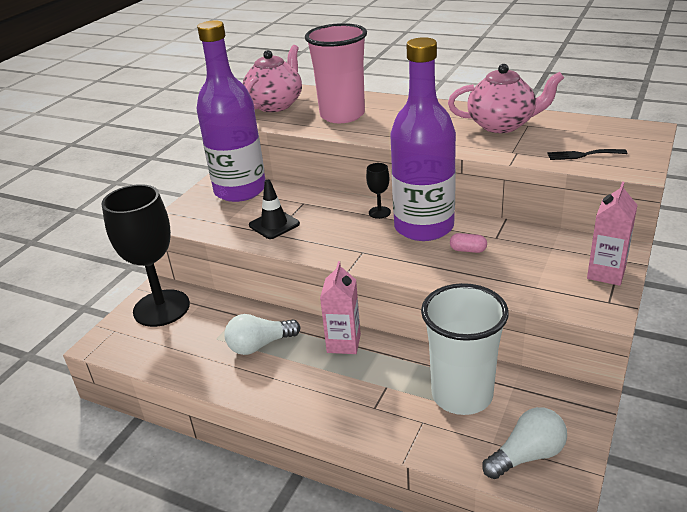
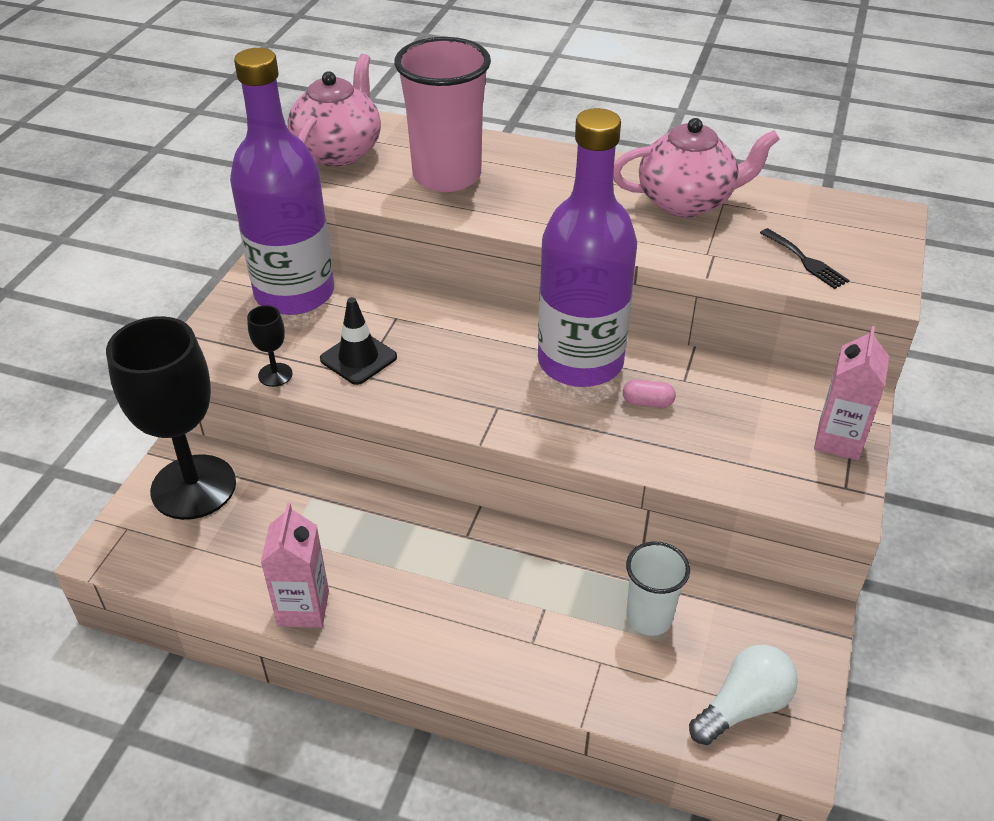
camera: 10 degrees left, 10 degrees up
(260, 345) = (354, 547): white light bulb -> none
(343, 343) = (475, 540): pink carton -> pink carton (303, 608)
(379, 212) = (512, 336): black goblet -> black goblet (275, 375)
(462, 395) = (649, 617): white cup -> white cup, size x0.56
(582, 155) = (805, 261): black fork -> black fork turned 120 degrees counterclockwise

